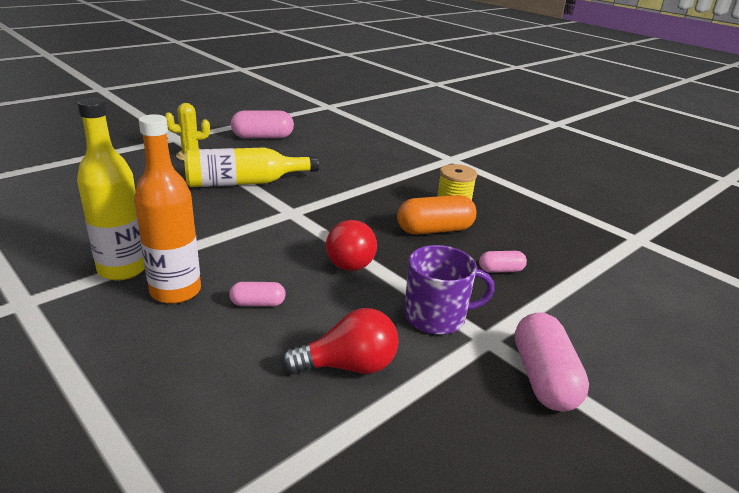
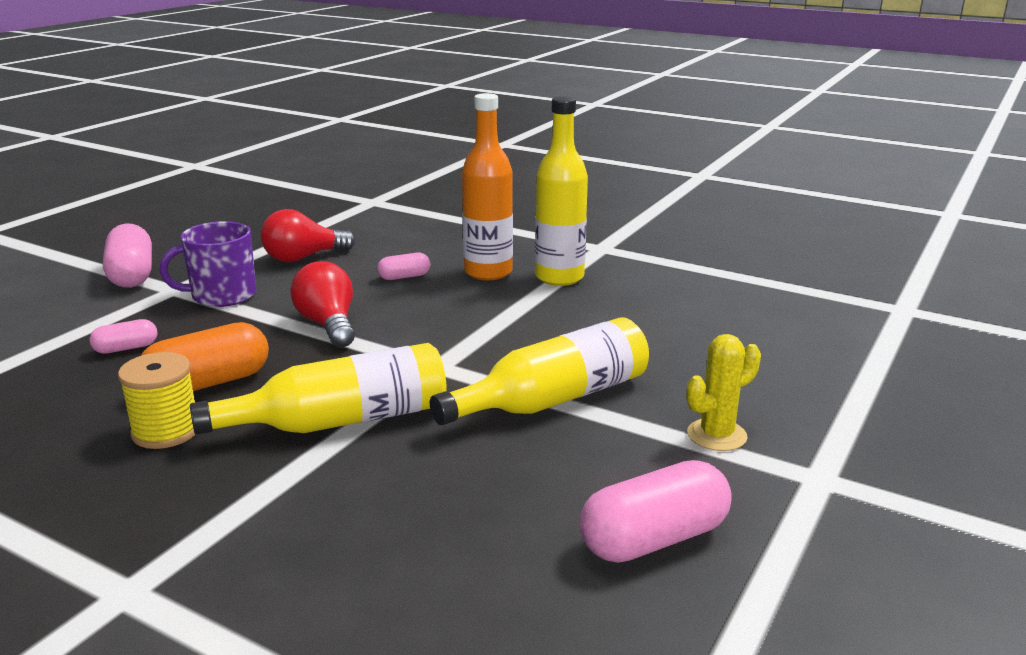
camera: 165 degrees right, 5 degrees down
(361, 195) = (340, 421): none -> yellow bottle

